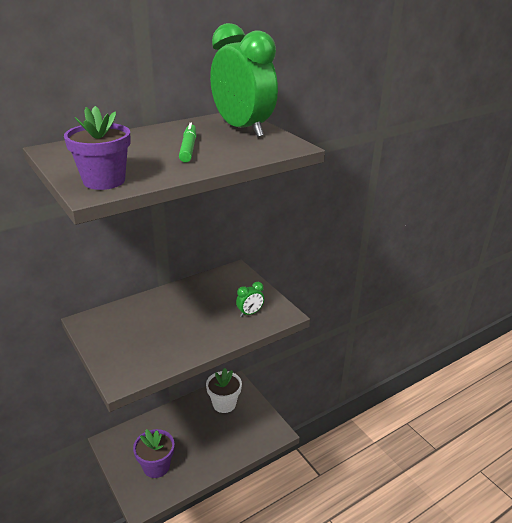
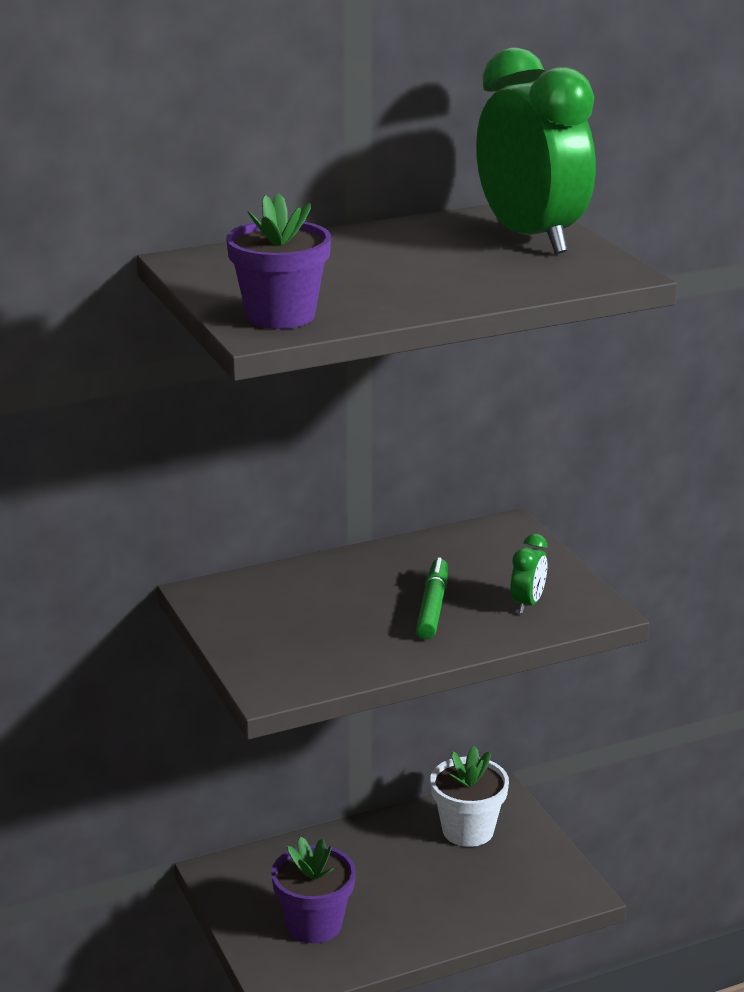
camera: 10 degrees right, 5 degrees down
(188, 148) = (426, 268): green marker -> green marker (433, 607)
(250, 313) = (527, 604): green clock -> green clock turned 45 degrees counterclockwise

